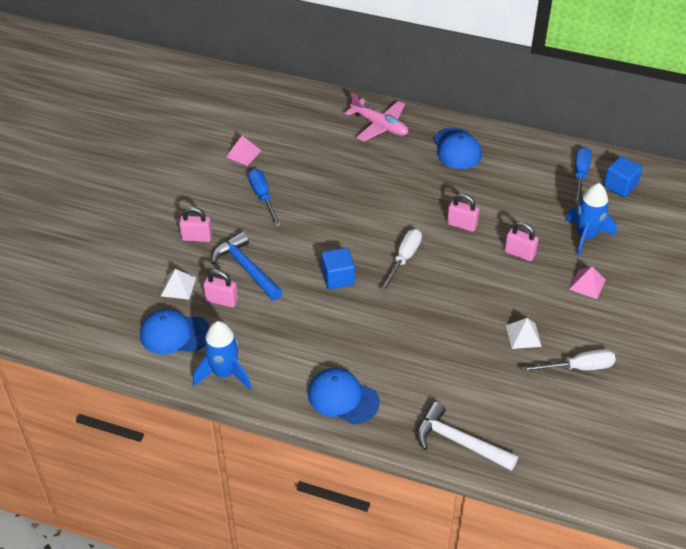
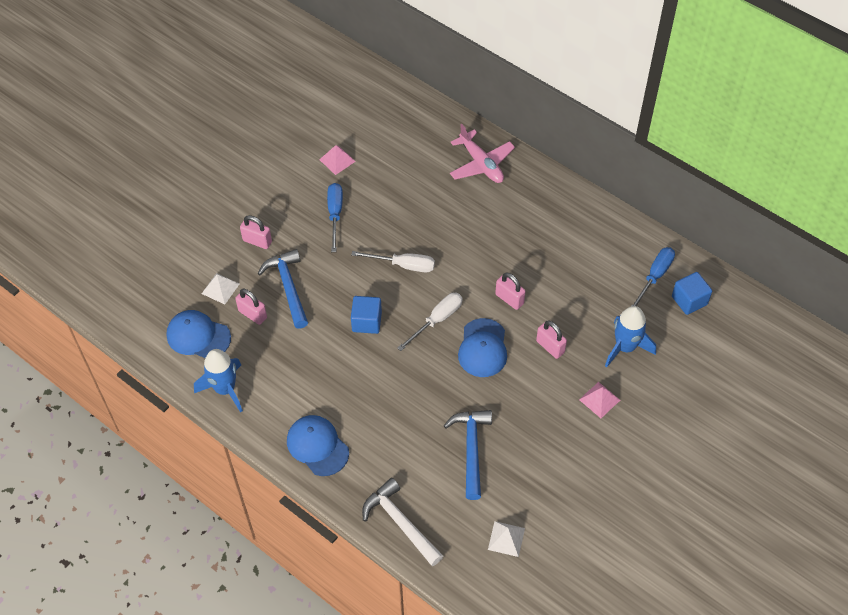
camera: 20 degrees right, 10 degrees up
(457, 149) = (545, 212): blue cap -> blue cap (483, 348)
(493, 358) = (471, 449): none -> blue hammer
(523, 336) = (511, 435): white pyramid -> white pyramid (506, 539)
(578, 367) = (546, 484): white screwdriver -> white screwdriver (403, 265)

